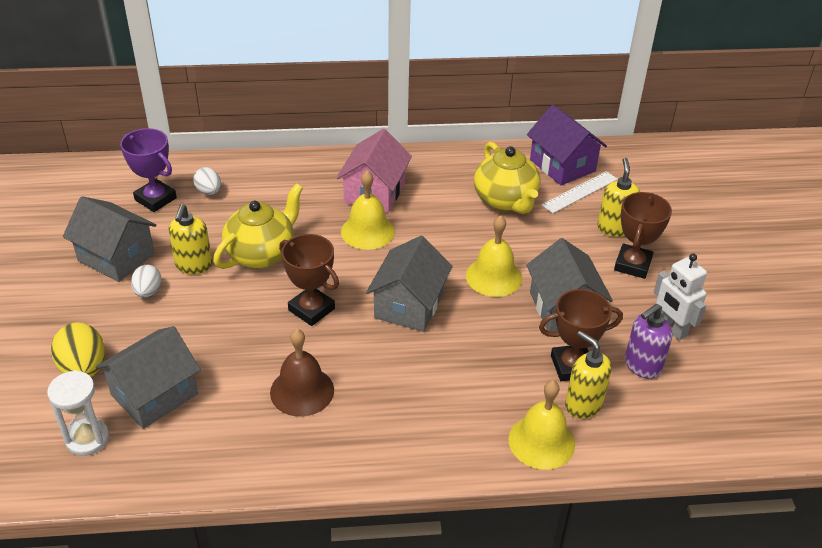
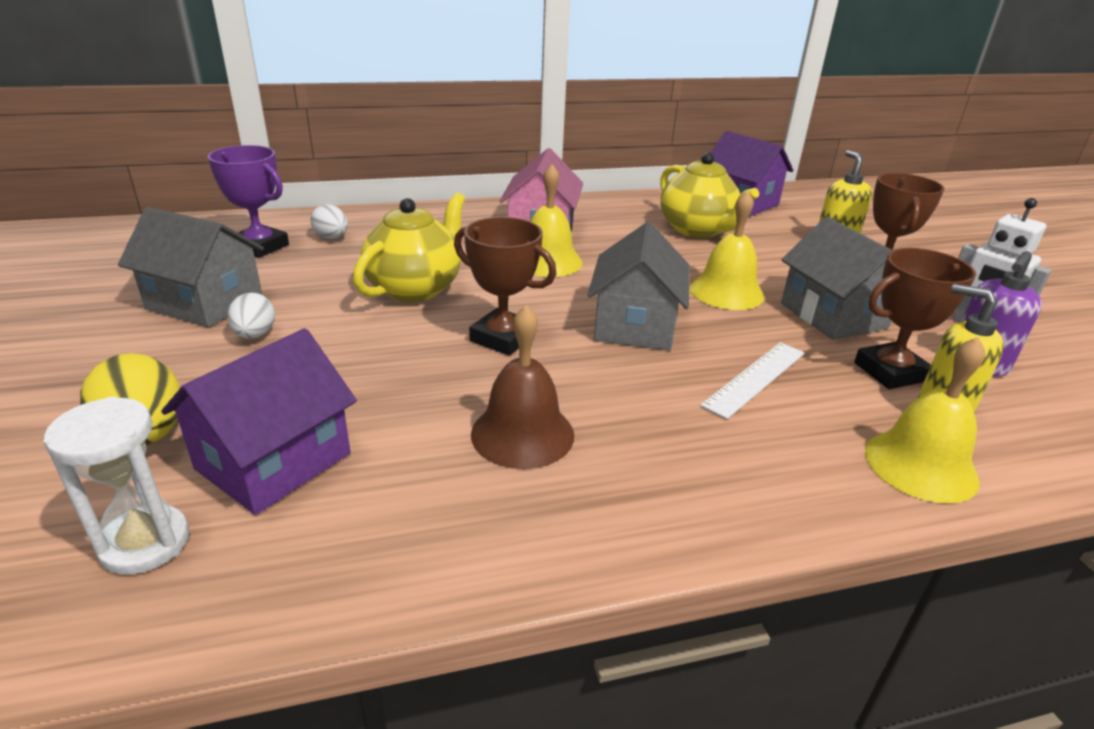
camera: 10 degrees left, 10 degrees down
(154, 394) = (273, 461): grey house -> purple house
(194, 265) = (321, 304): yellow soap dispenser -> none
(580, 192) = (774, 220): white ruler -> white ruler (755, 378)

